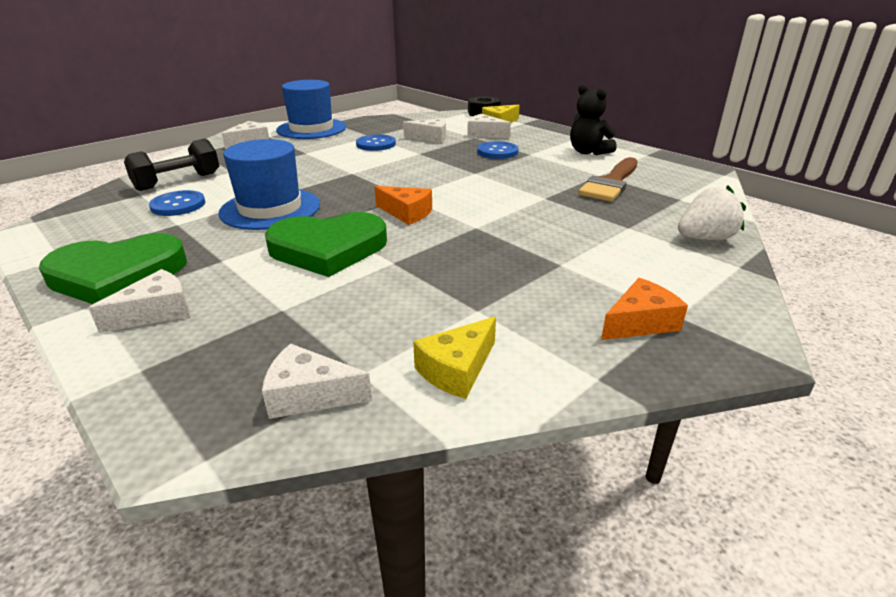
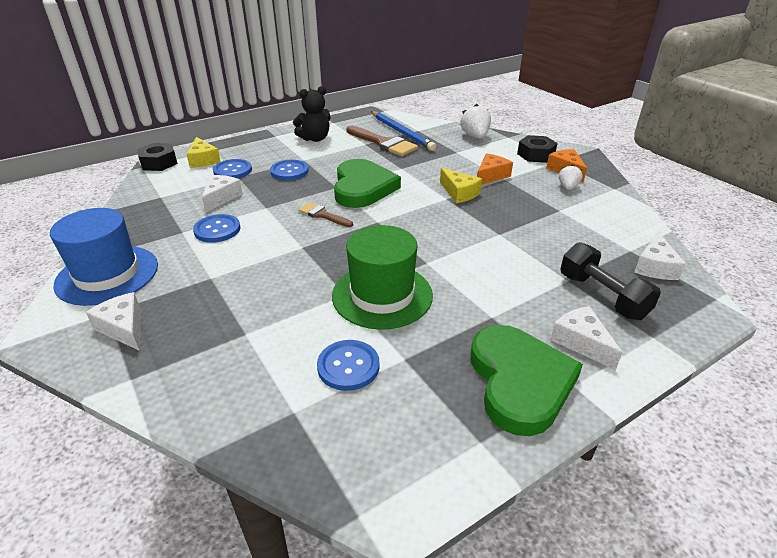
camera: 80 degrees left, 5 degrees up
(178, 181) = (261, 380): black dumbbell -> black dumbbell (602, 296)
(270, 209) = (382, 295): blue hat -> green hat
(328, 248) = (475, 261): green heart -> green heart (362, 188)
(406, 213) = (414, 223): orange cheese -> orange cheese (491, 176)
(411, 174) = (323, 215): none -> brown brush
(457, 369) = (618, 221): yellow cheese -> yellow cheese (459, 193)
(484, 134) = (232, 171): white cheese -> blue button
(566, 321) = (568, 187): none -> white strawberry
(658, 190) = (402, 132): none -> blue pencil
(683, 292) = (535, 155): none -> black nut

